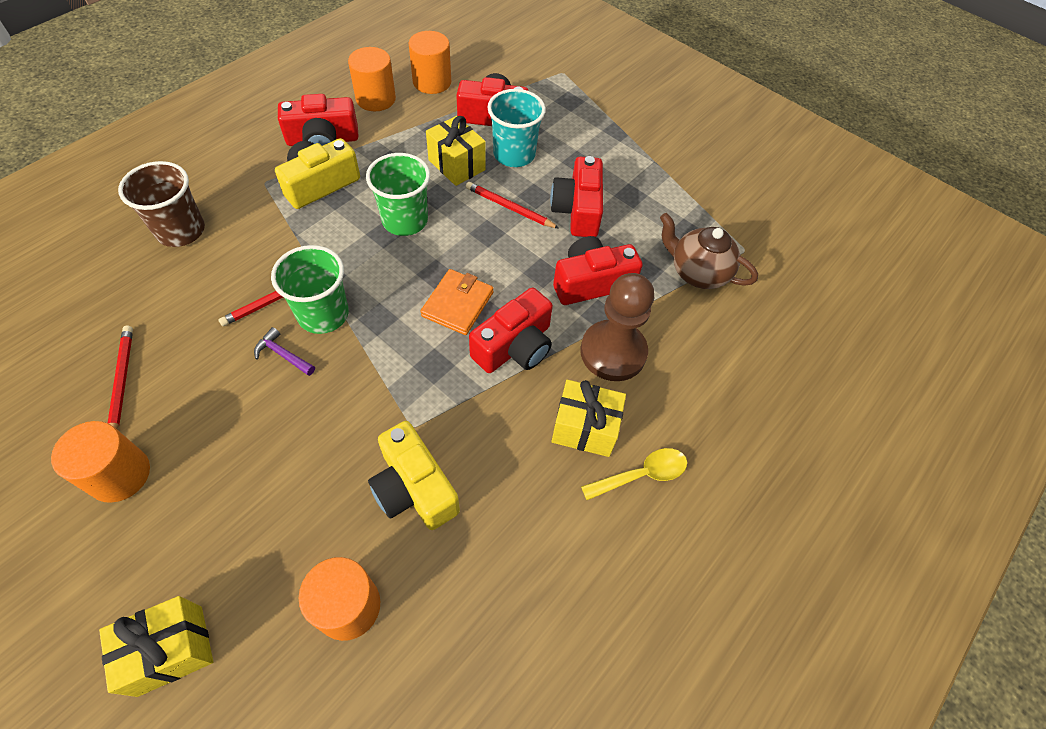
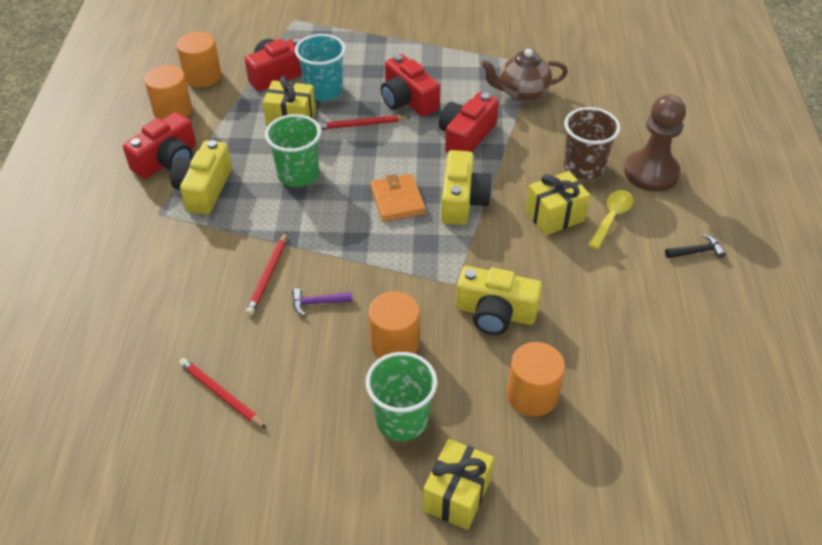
camera: 35 degrees left, 10 degrees down
(119, 474) = (296, 442): orange cylinder -> orange cylinder (394, 343)
(181, 231) = (134, 282): brown cup -> brown cup (583, 167)
(323, 314) = (314, 263): green cup -> green cup (401, 419)
(515, 346) = (462, 200): red camera -> yellow camera
(613, 352) = (523, 166): brown pawn -> brown pawn (651, 173)
(693, 588) = (696, 251): none -> black hammer

